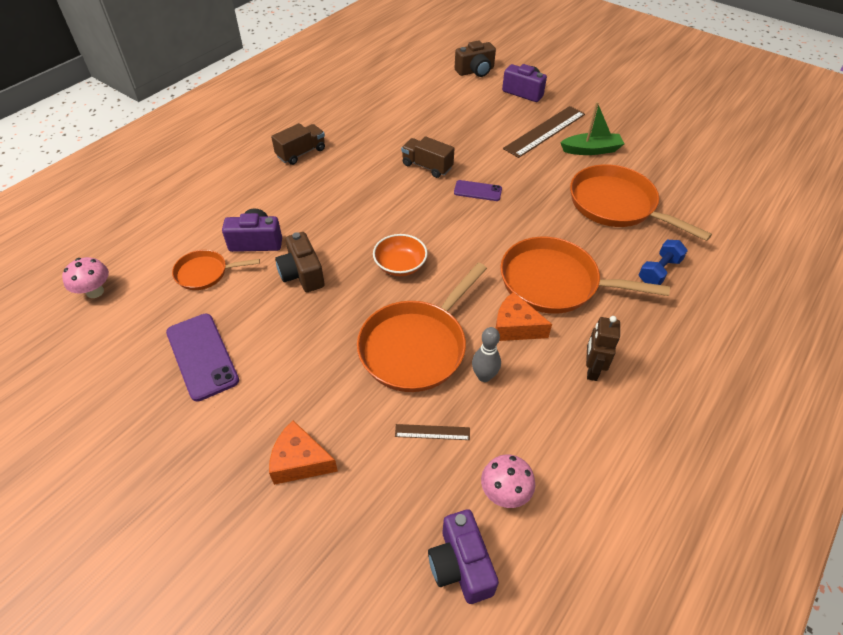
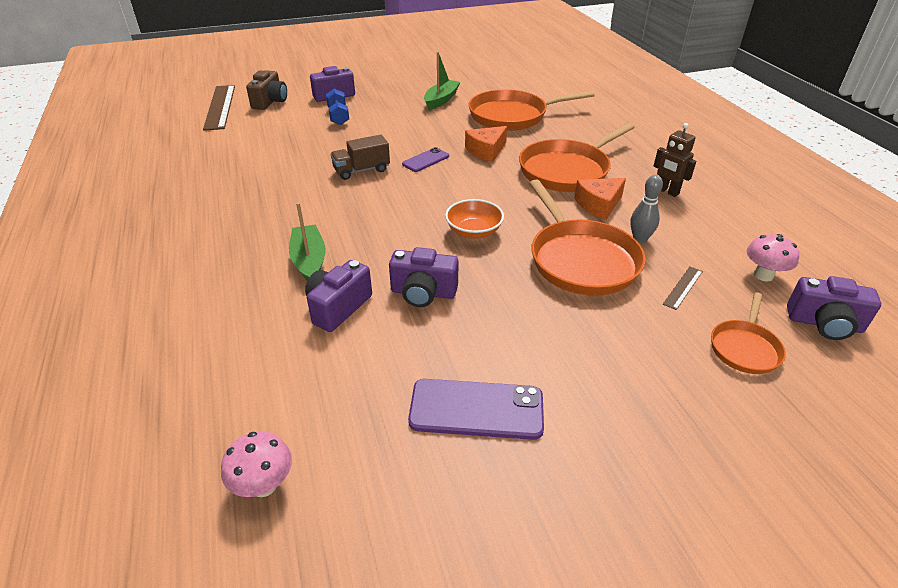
camera: 55 degrees left, 10 degrees down
(205, 273) = (344, 364): orange pan -> orange pan (744, 348)
(294, 202) = (309, 261): none -> green boat
(300, 461) = (672, 380): orange cheese -> orange cheese (486, 151)
(301, 153) = (237, 229): brown truck -> none
(302, 274) = (423, 293): brown camera -> purple camera
(545, 131) = (394, 106): brown ruler -> brown ruler (220, 107)
(658, 271) = (594, 129): blue dumbbell -> blue dumbbell (338, 116)

